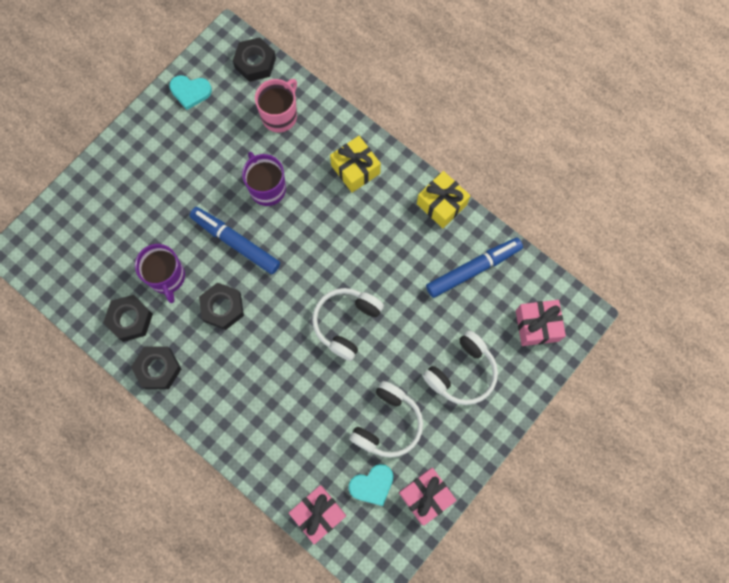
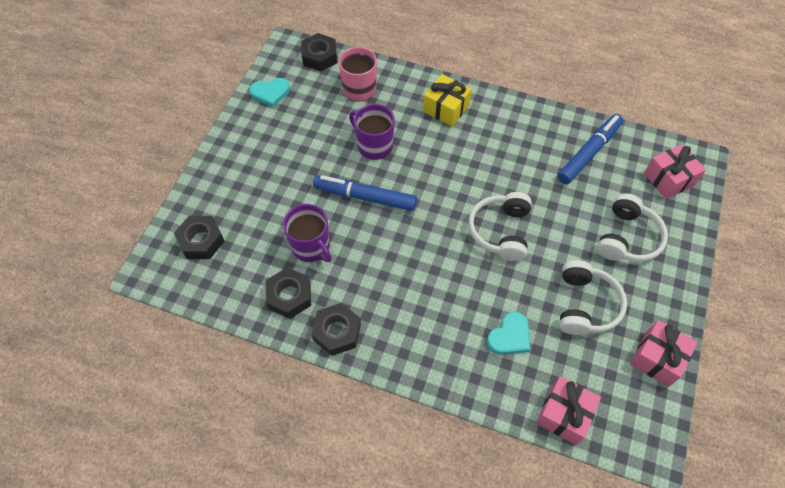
camera: 20 degrees left, 15 degrees down
(222, 308) = (377, 256): black nut -> black nut (201, 241)
(372, 485) = (601, 366): turquoise heart -> turquoise heart (510, 336)
(441, 204) = (534, 113): yellow gift -> none

